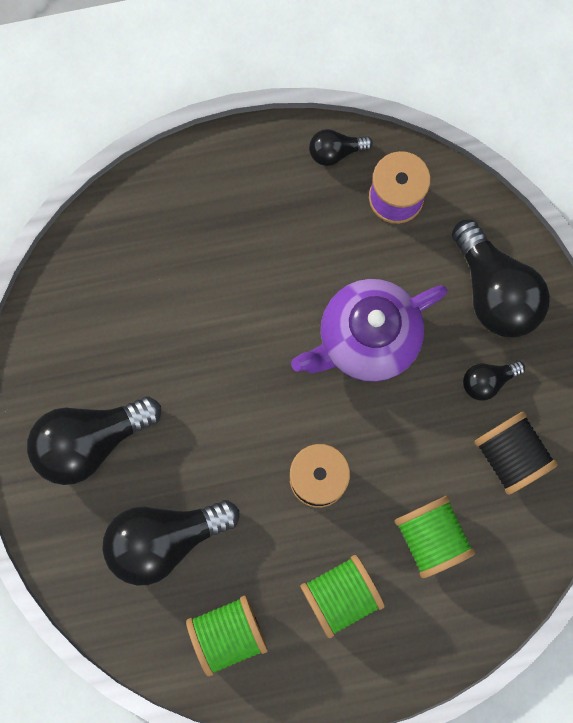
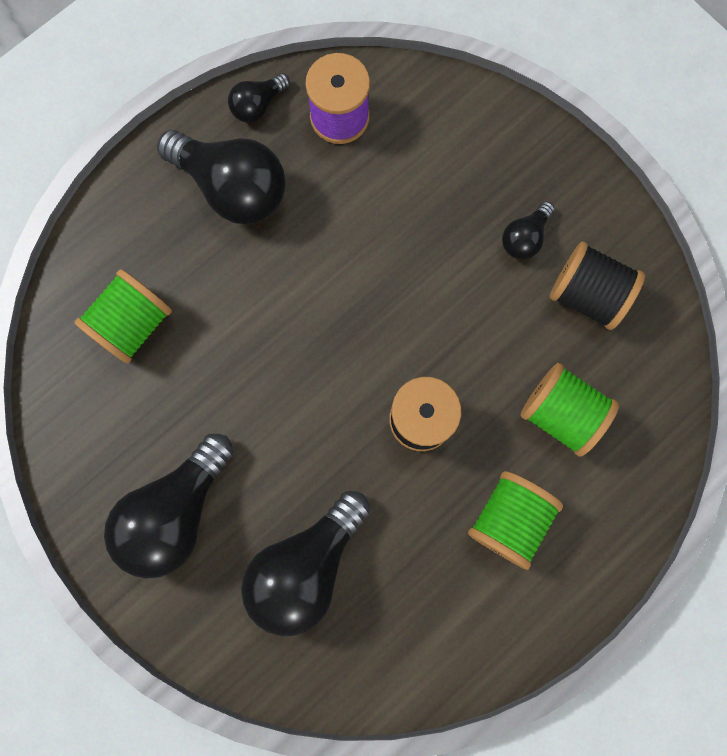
camera: 30 degrees left, 0 degrees up
(228, 634) = (422, 622): green spool -> green spool (133, 324)
(366, 338) = (389, 261): purple teapot -> none
(495, 291) = (482, 152): black light bulb -> black light bulb (232, 188)

